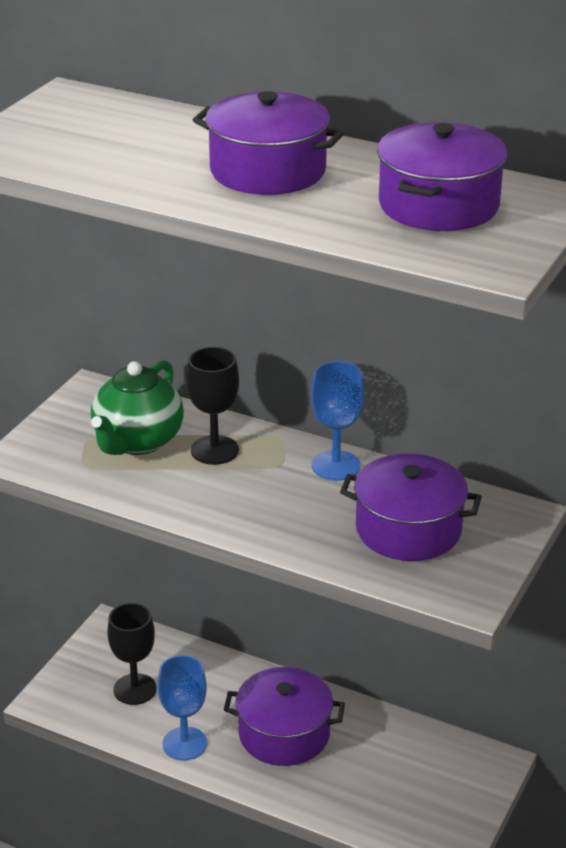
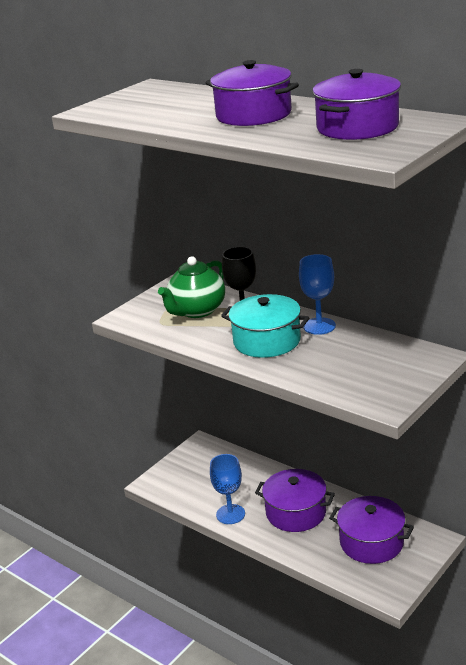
camera: 15 degrees right, 5 degrees down
(135, 689) = (207, 480): black goblet -> none
(263, 494) = (267, 341): none -> turquoise pot
(408, 529) = (357, 363): purple pot -> purple pot (371, 542)

